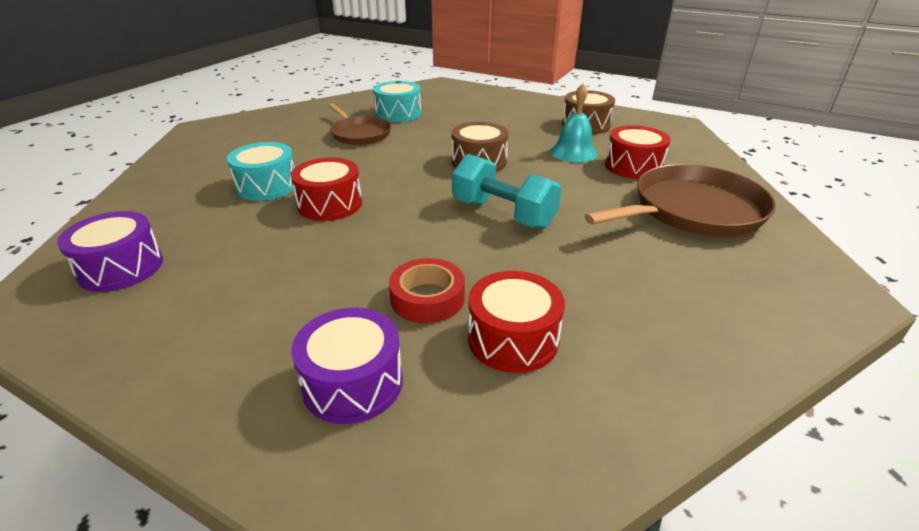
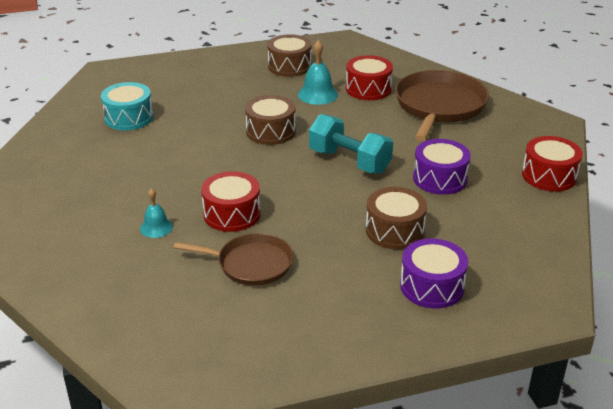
camera: 45 degrees left, 0 degrees up
(121, 268) = (184, 331): purple drum -> purple drum (440, 179)
(267, 186) = (156, 227): turquoise drum -> turquoise bell
(359, 134) = (135, 151): brown pan -> brown pan (251, 264)
(427, 298) = (394, 231): red tape -> brown drum
(503, 214) = (349, 161): turquoise dumbbell -> turquoise dumbbell turned 45 degrees clockwise
(513, 339) = (463, 224): red drum -> red drum (549, 176)

